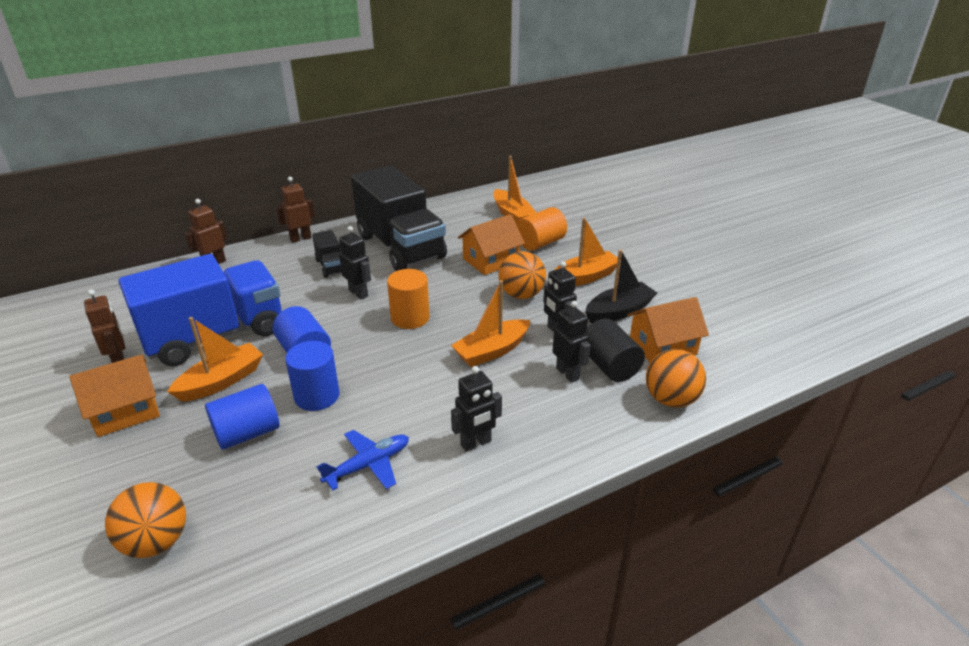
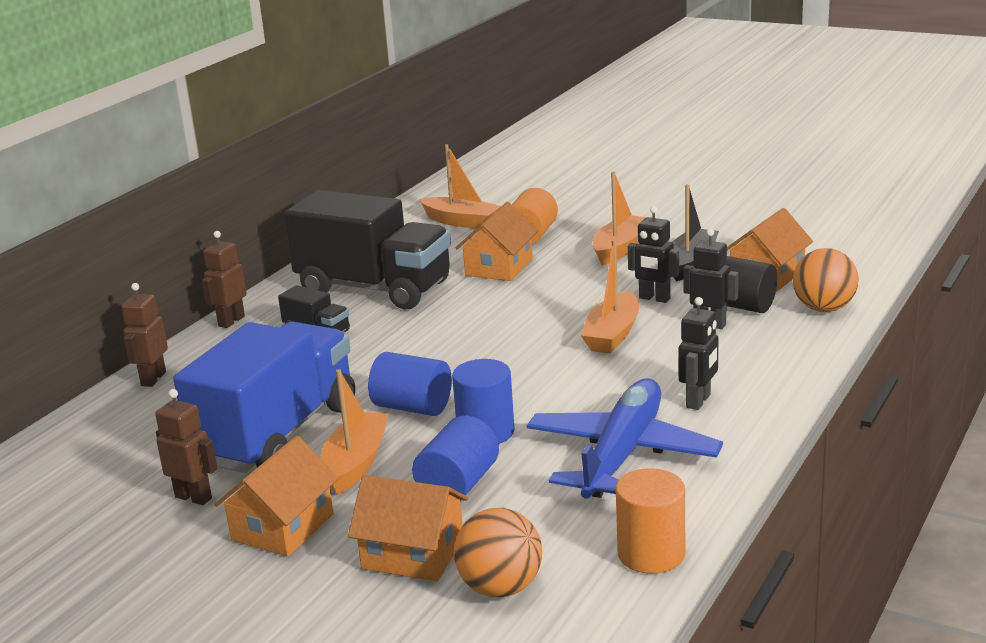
camera: 30 degrees left, 10 degrees down
(153, 477) = (413, 554): none -> orange house
(358, 293) = (391, 342): black robot -> none
(368, 465) = (621, 455): blue plane -> blue plane, size x1.87
(410, 318) = (485, 341): orange cylinder -> orange cylinder (651, 554)
(521, 295) = (575, 283): orange ball -> none

